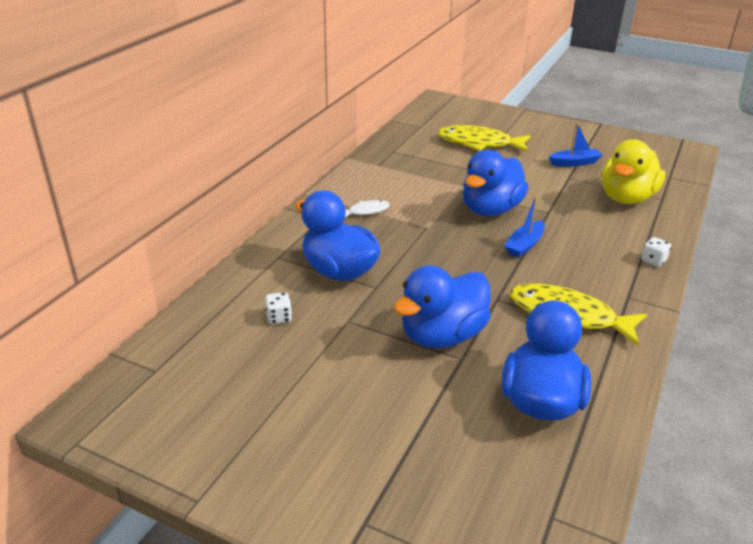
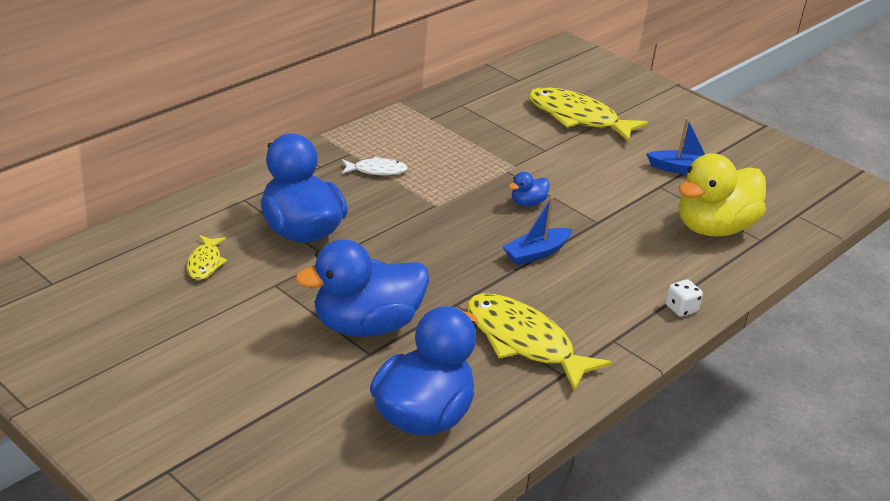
camera: 15 degrees right, 0 degrees up
(279, 318) = (205, 263): white dice -> yellow fish
(490, 210) = (527, 203): blue duck -> blue duck, size x0.42

